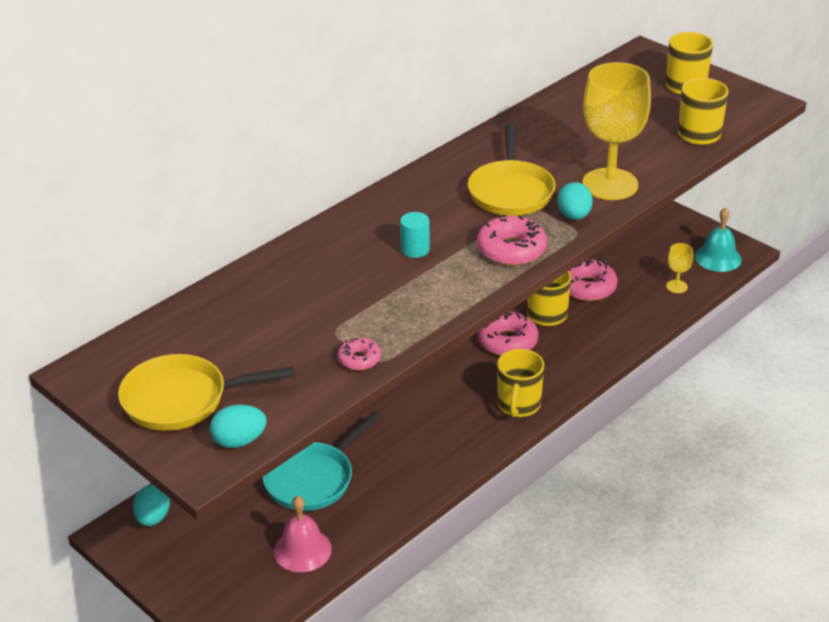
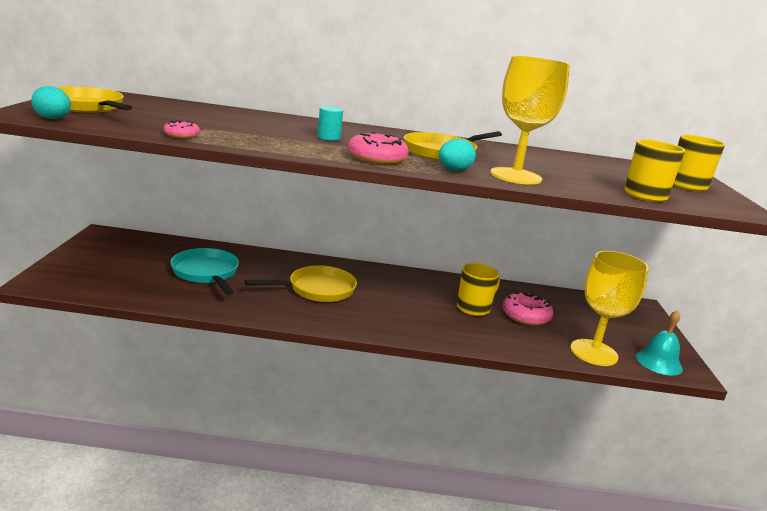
camera: 45 degrees right, 15 degrees down
(153, 518) = (125, 239): turquoise egg -> none
(302, 550) = (134, 287): pink bell -> none
(313, 479) = (206, 273): turquoise pan -> turquoise pan turned 60 degrees clockwise
(422, 407) = (317, 289): none -> yellow pan
(507, 341) = (423, 301): pink donut -> none
(518, 405) = (367, 323): yellow mug -> none
(676, 286) = (594, 352): yellow goblet -> yellow goblet, size x2.32

